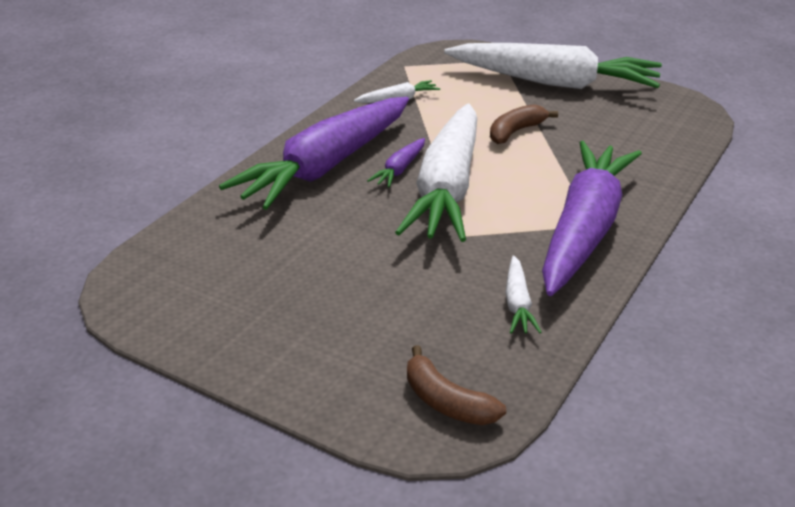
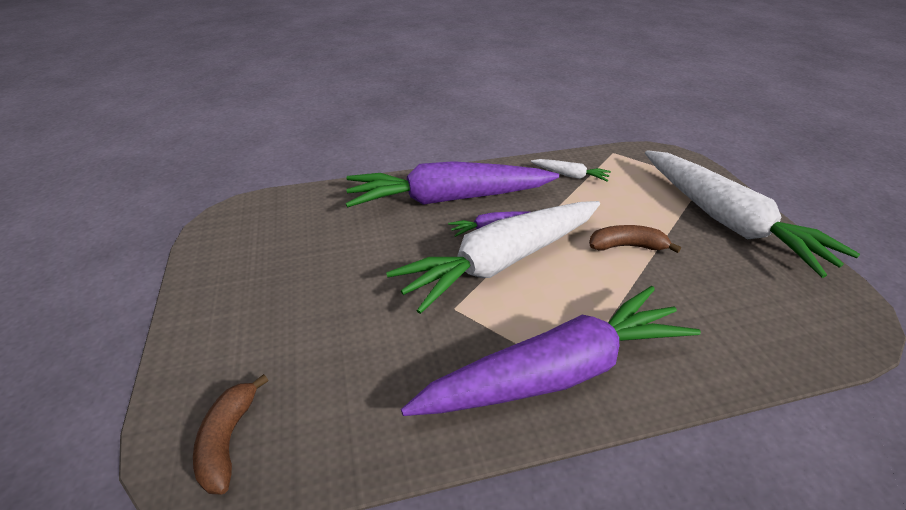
camera: 45 degrees right, 5 degrees up
(517, 303) = (401, 398): white carrot -> none

